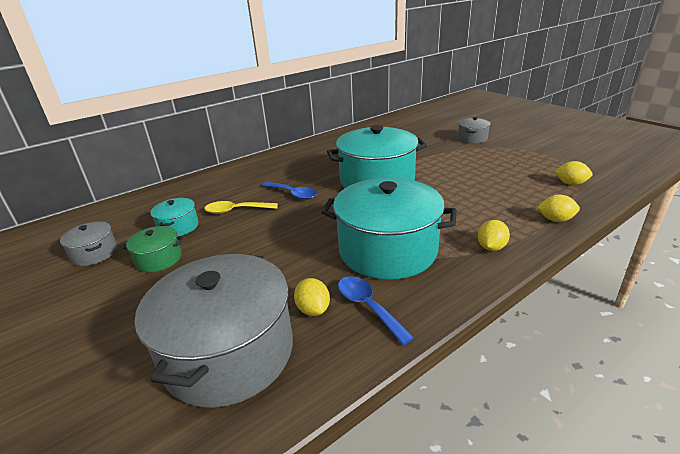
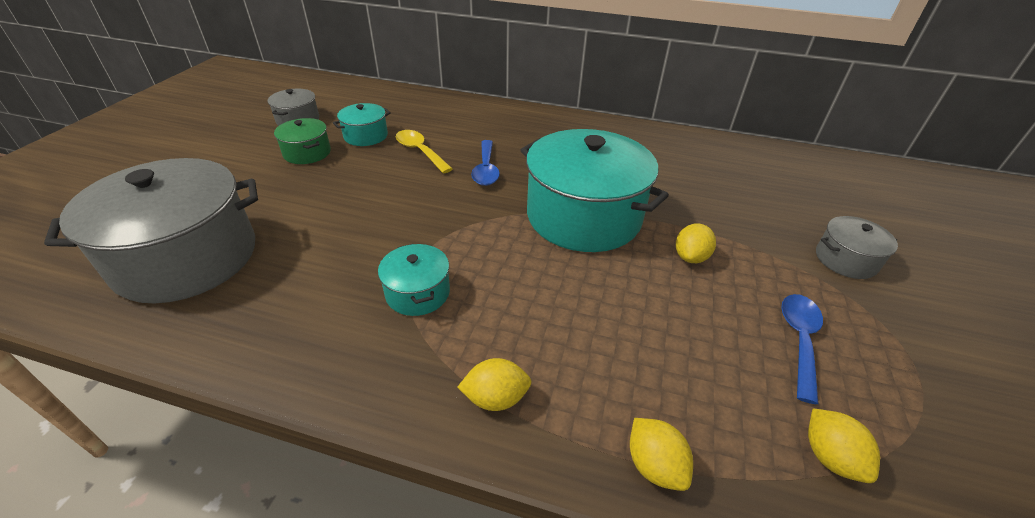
camera: 50 degrees right, 10 degrees up
(313, 309) = (270, 282): yellow lemon -> yellow lemon (690, 257)
(368, 307) = (292, 322): blue spoon -> blue spoon (799, 340)
(387, 250) = (418, 293): turquoise pot -> turquoise pot, size x0.46

